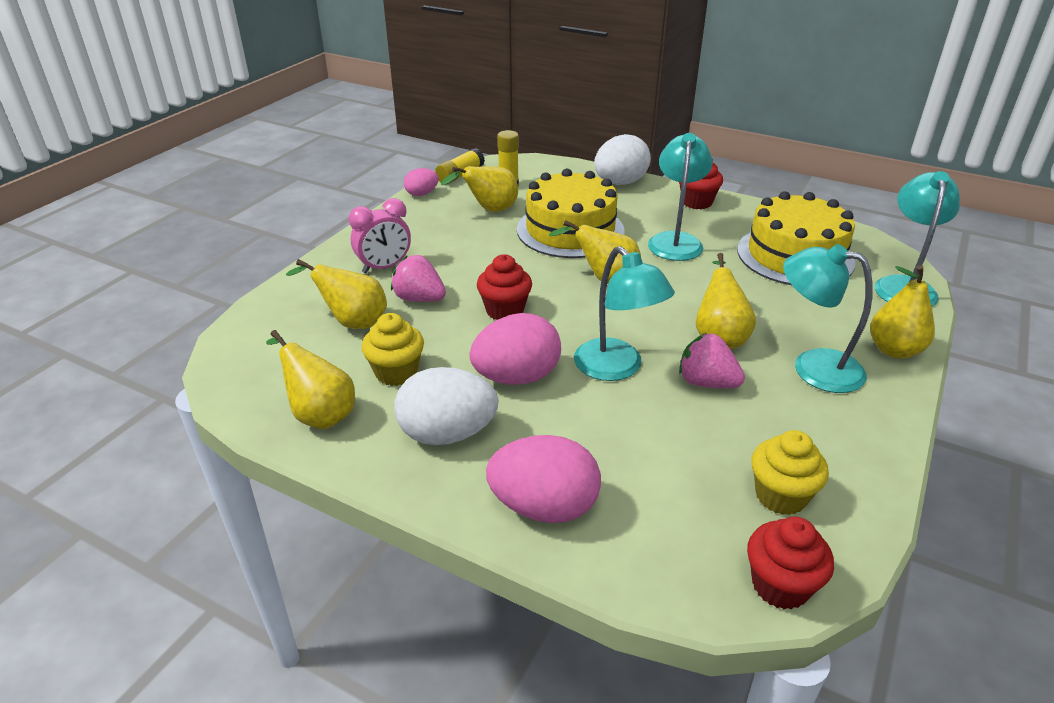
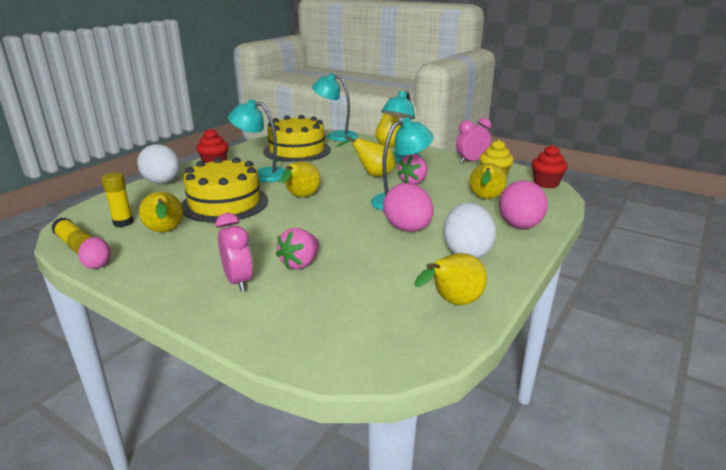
camera: 85 degrees left, 10 degrees down
(352, 322) = (327, 294): yellow pear -> yellow pear (485, 199)
(396, 372) = (401, 272): yellow cupcake -> none
(505, 311) = (328, 230): red cupcake -> none
(866, 467) = (471, 161): none -> pink clock

